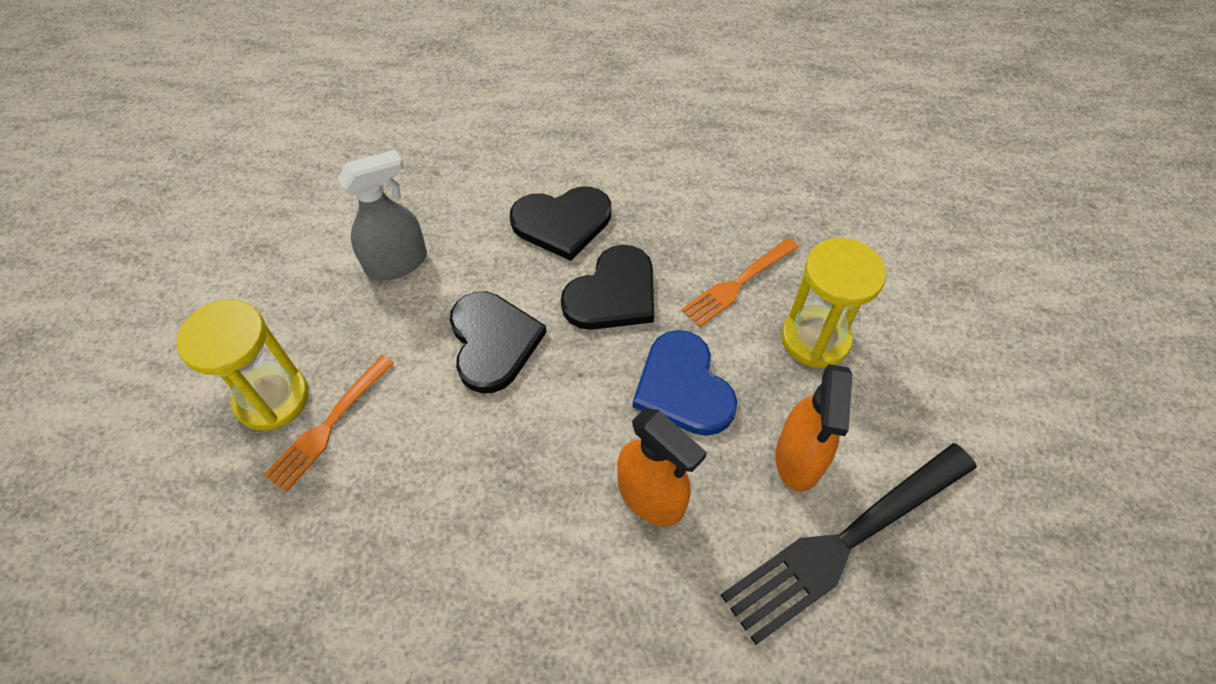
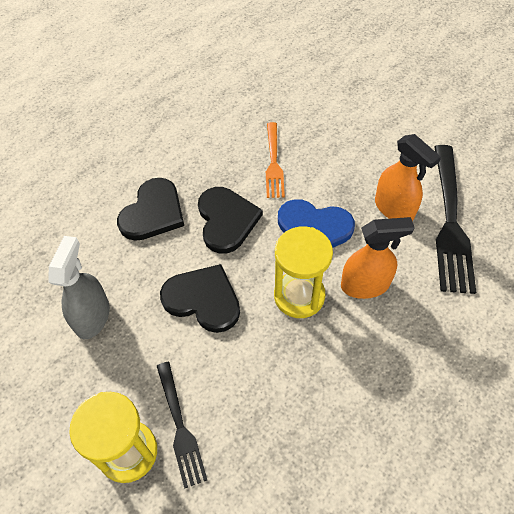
camera: 50 degrees left, 0 degrees up
(328, 425) = (180, 427): orange fork -> black fork
(815, 339) = (335, 156): yellow hourglass -> yellow hourglass (299, 296)

